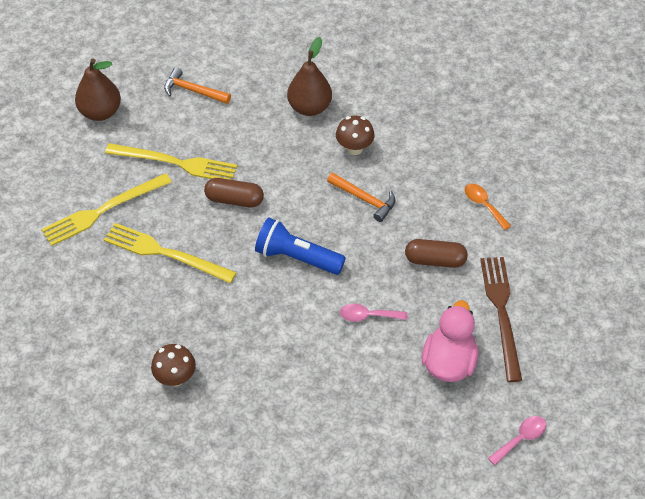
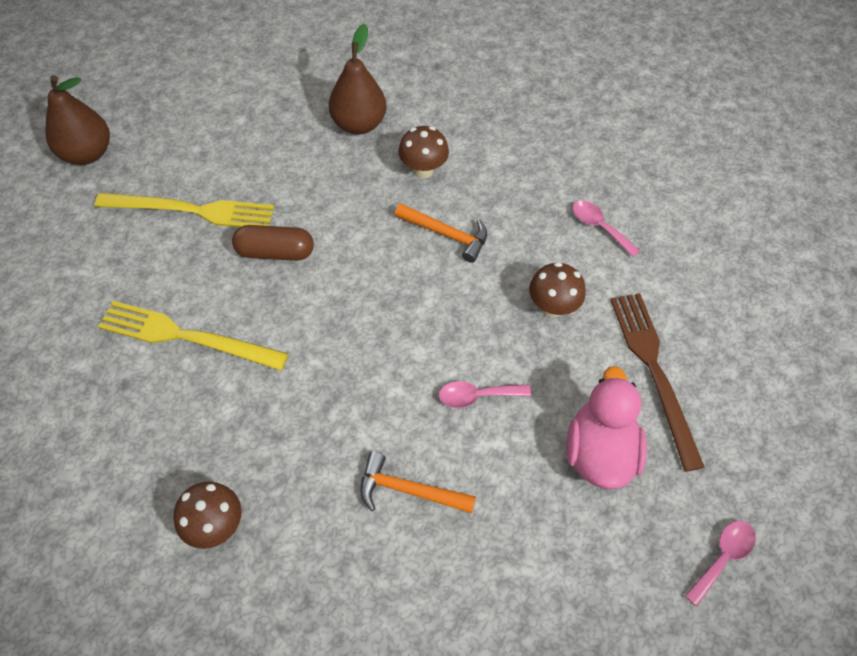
camera: 10 degrees left, 5 degrees up
(103, 210) = (96, 285): yellow fork -> none
(193, 90) = (208, 116): orange hammer -> orange hammer (409, 490)
(297, 257) = (369, 323): blue flashlight -> none
(435, 260) = (552, 307): brown capsule -> brown mushroom
(483, 205) = (599, 227): orange spoon -> pink spoon

